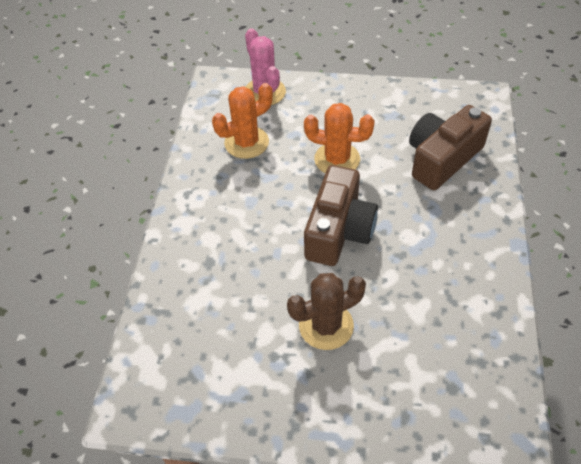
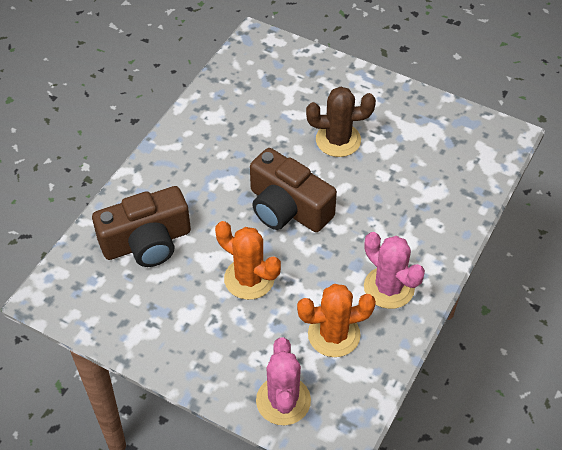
camera: 160 degrees left, 0 degrees up
(214, 191) = (389, 288): none -> pink cactus
(338, 230) = (287, 208): brown camera -> brown camera turned 90 degrees counterclockwise

